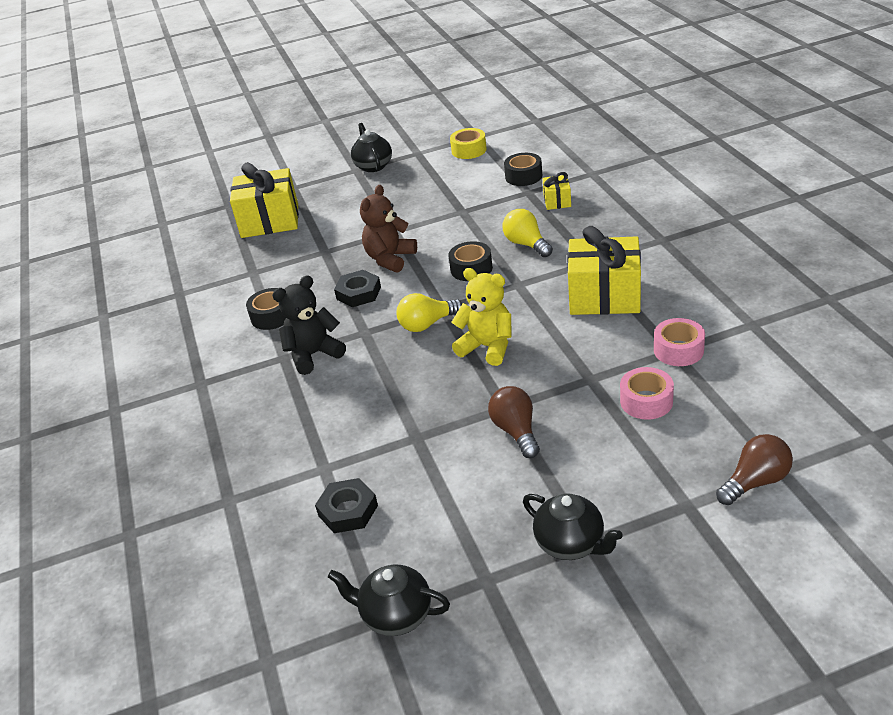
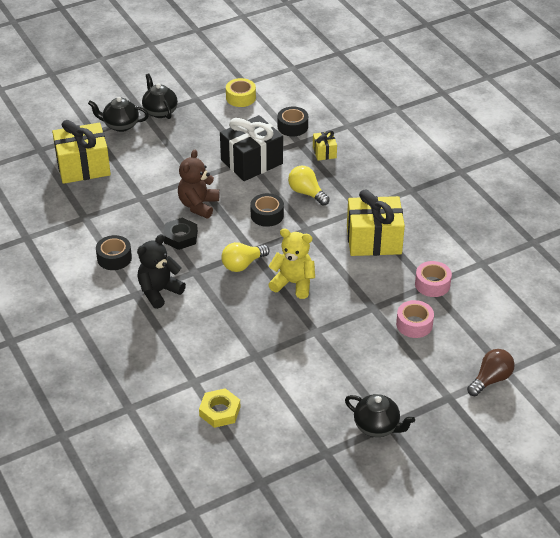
camera: 15 degrees left, 5 degrees up
(348, 510) = (219, 411): black nut -> yellow nut
(395, 615) = (271, 479): black teapot -> black teapot (120, 125)
(466, 213) = (251, 162): none -> black gift
(516, 431) = (327, 349): brown light bulb -> none

